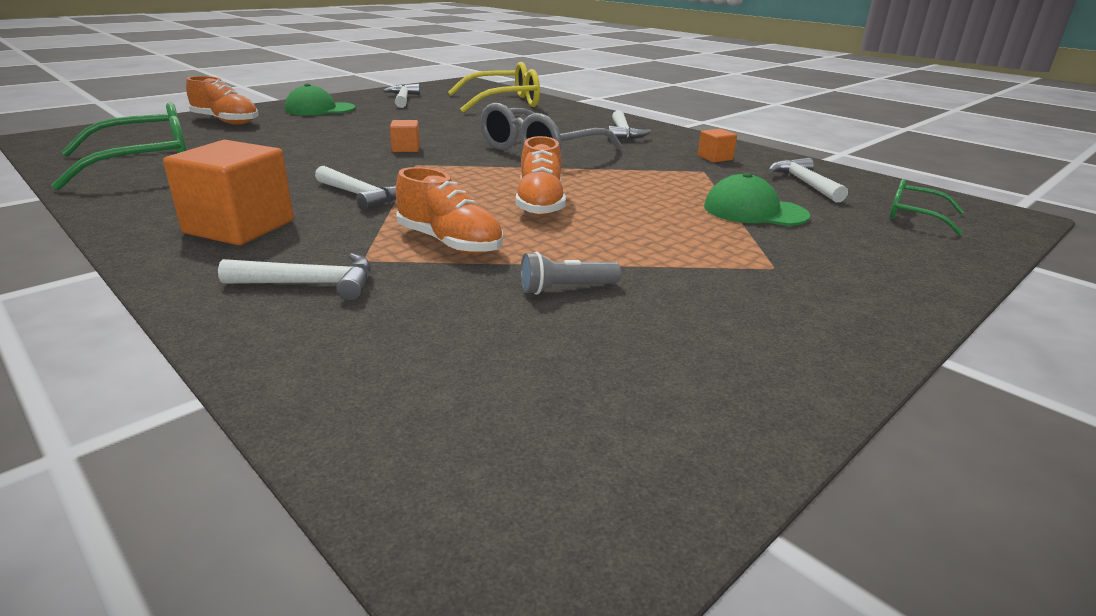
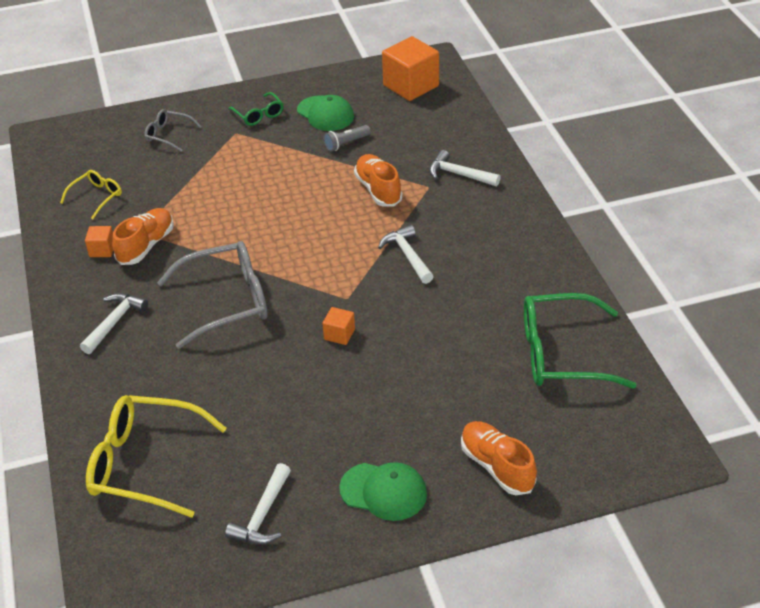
camera: 150 degrees left, 15 degrees up
(239, 227) = (489, 234): orange cube -> orange cube (411, 86)
(540, 204) = (299, 216): orange shoe -> orange shoe (146, 246)
(565, 289) = (346, 143): grey flashlight -> grey flashlight turned 135 degrees clockwise
(754, 211) = (178, 176): green cap -> green cap (325, 114)
(804, 183) = (96, 197): white hammer -> yellow glasses
(861, 246) = (169, 135): none -> grey glasses
(915, 216) = (93, 149): green glasses -> green glasses (258, 114)

